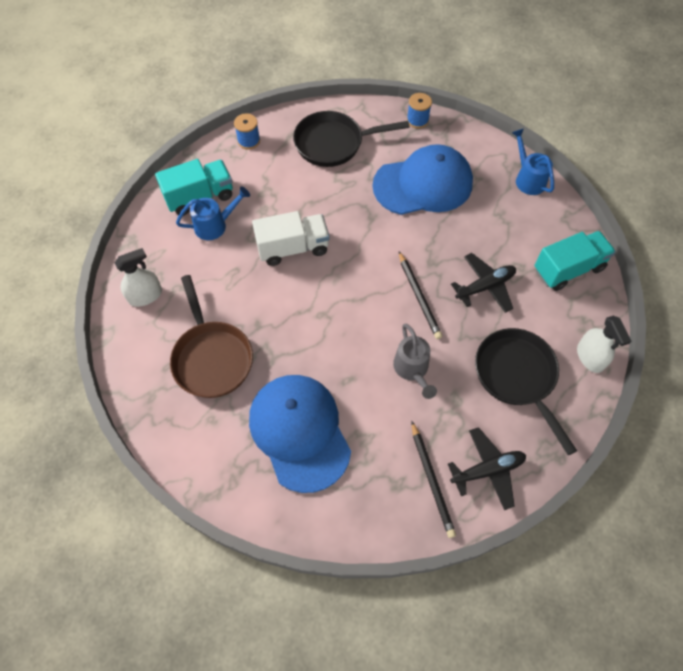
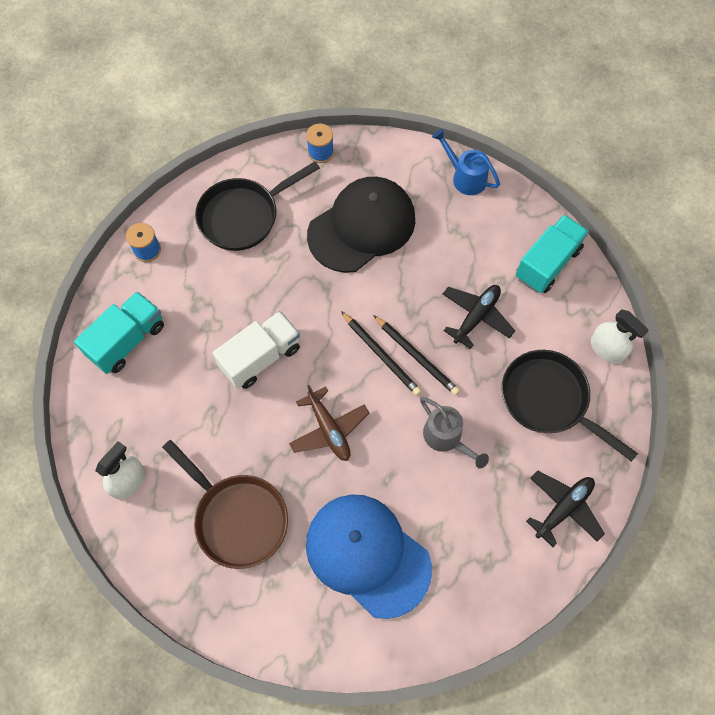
camera: 25 degrees left, 5 degrees up
(215, 225) = (162, 367): blue watering can -> none
(318, 322) = (329, 429): none -> brown plane
(423, 184) = (362, 226): blue cap -> black cap
(432, 480) = (517, 543): black pencil -> black pencil (381, 354)

